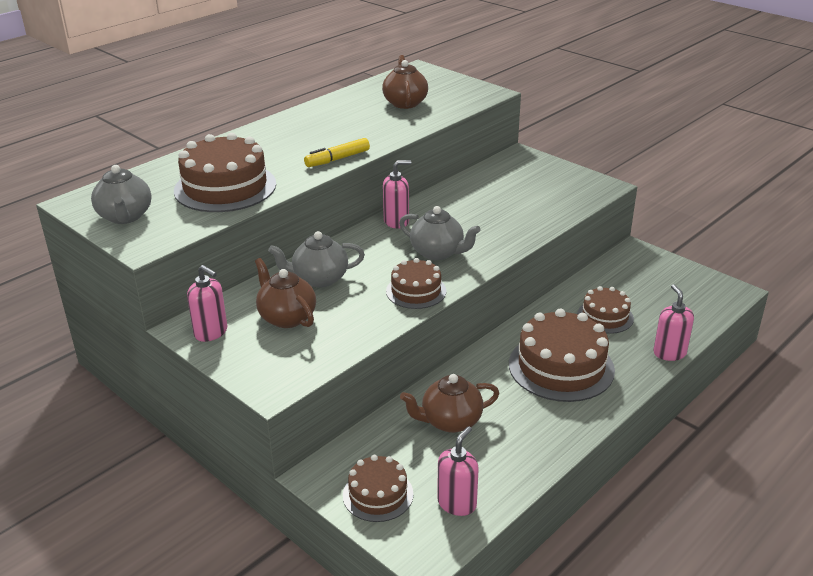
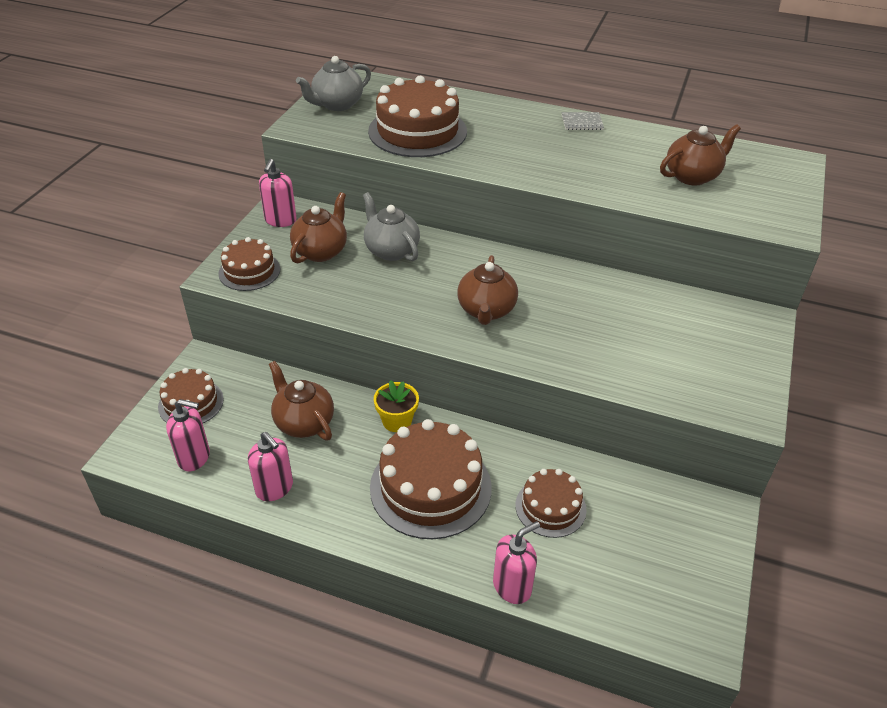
camera: 65 degrees right, 10 degrees up
(291, 119) = (582, 122): none -> grey notebook
(337, 159) = (519, 171): yellow marker -> none
(396, 222) = (526, 267): pink soap dispenser -> pink soap dispenser (274, 488)
(416, 291) = (405, 315): brown cake -> brown cake (249, 271)
(438, 253) = (486, 311): grey teapot -> brown teapot
(479, 367) = (397, 421): none -> yellow flower pot

